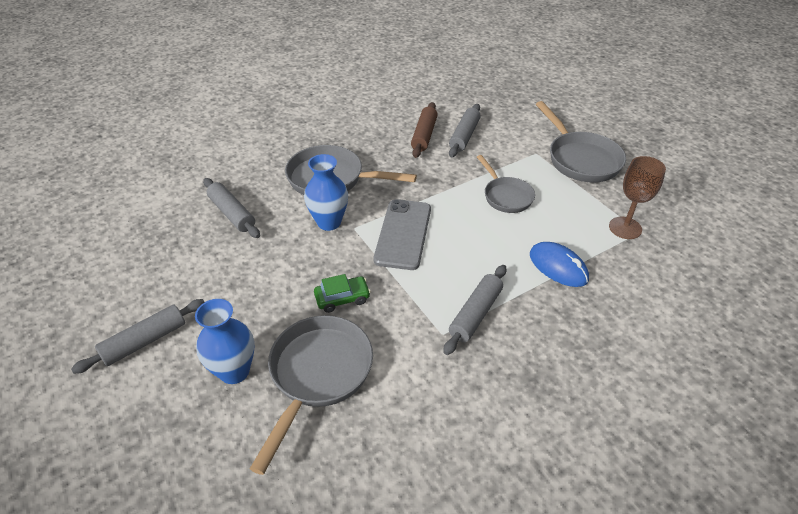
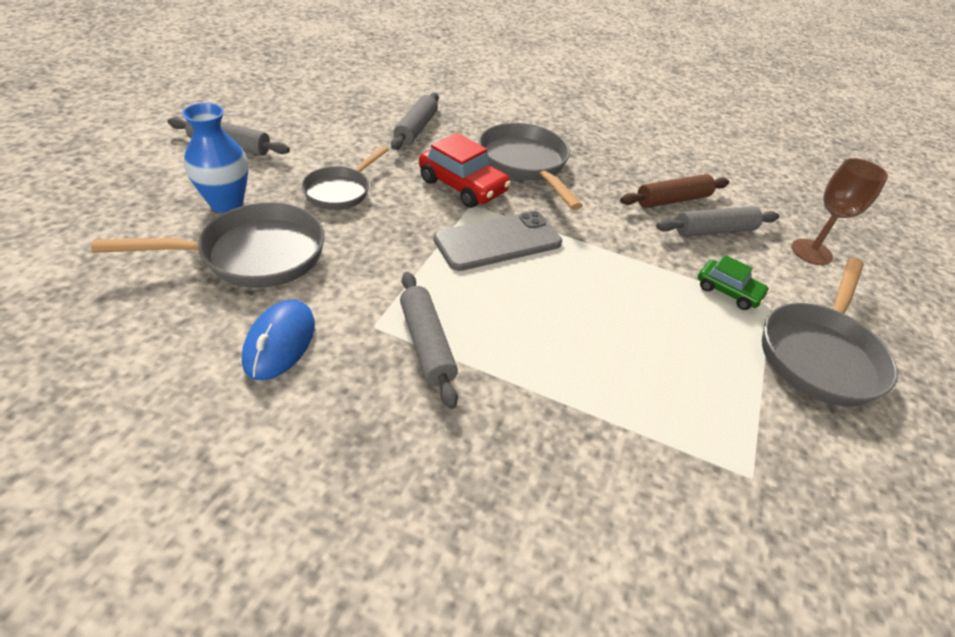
camera: 50 degrees right, 0 degrees up
(329, 222) = (462, 186): blue vase -> red car
(342, 298) = (366, 233): green car -> green car (728, 291)
(475, 314) = (427, 344): grey rolling pin -> grey rolling pin turned 75 degrees clockwise
(506, 196) = (654, 303): grey pan -> grey pan (340, 191)
(558, 267) = (579, 399): blue mouse -> blue mouse (280, 342)
(625, 228) = (739, 455): brown goblet -> brown goblet (811, 252)

